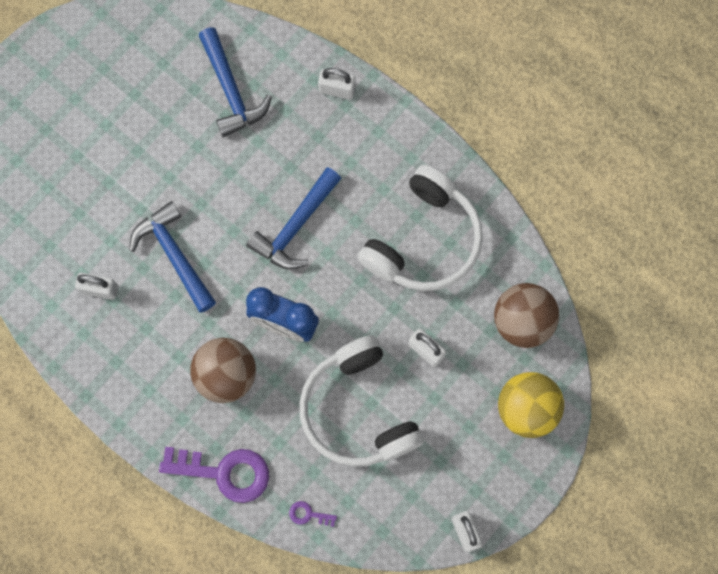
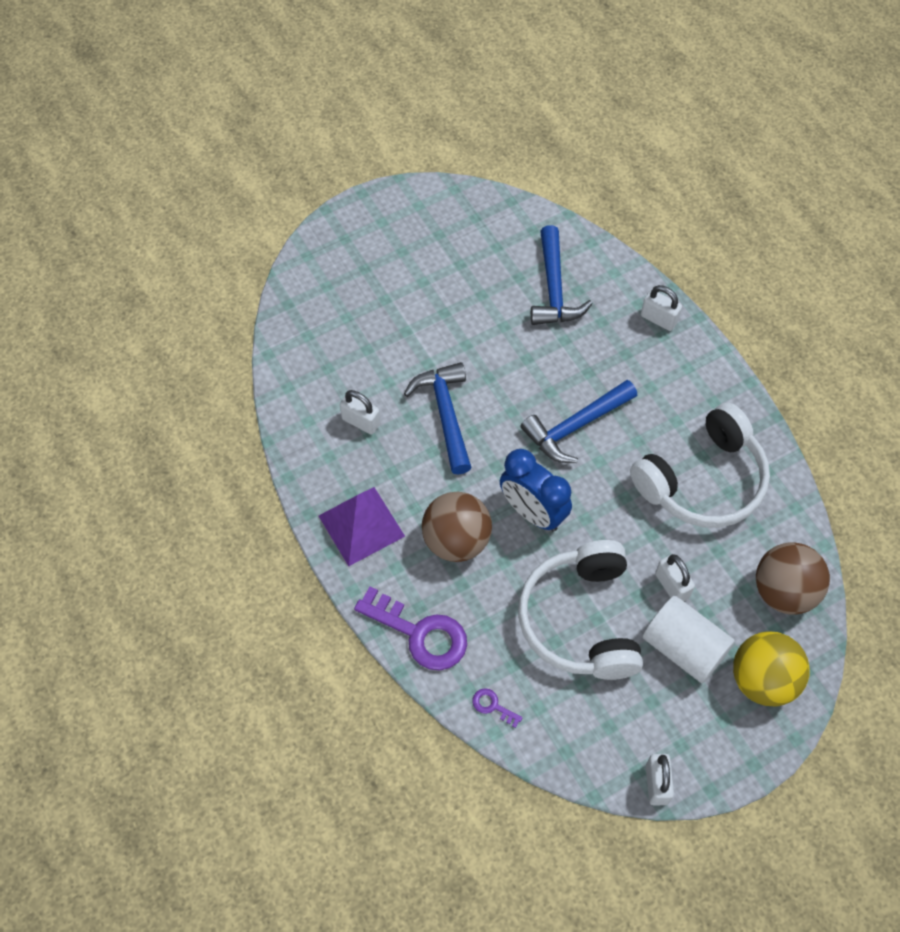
camera: 20 degrees right, 15 degrees down
(137, 390) = (361, 526): none -> purple pyramid
(453, 403) = (684, 648): none -> white cylinder

